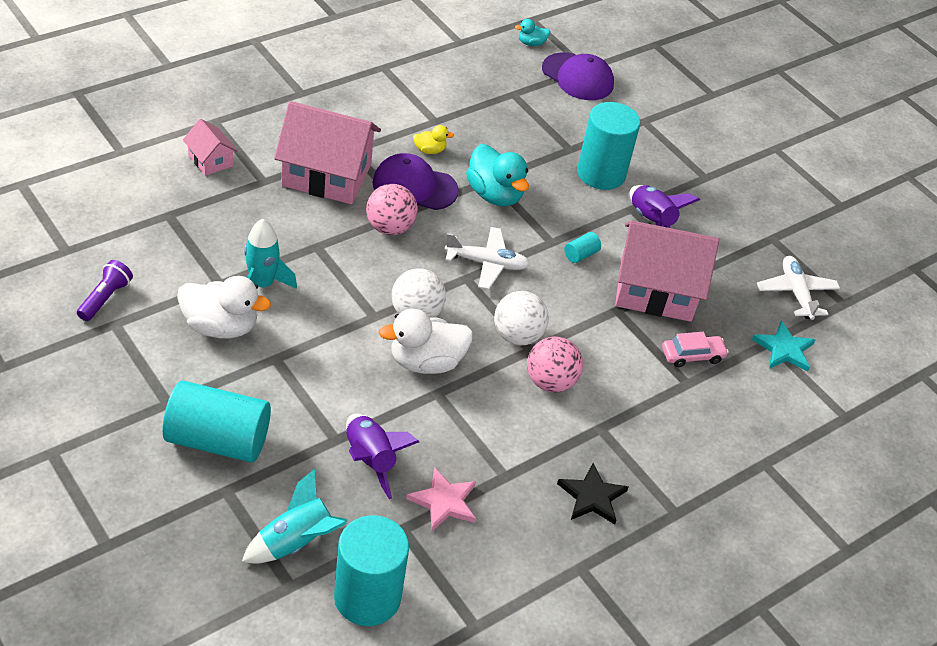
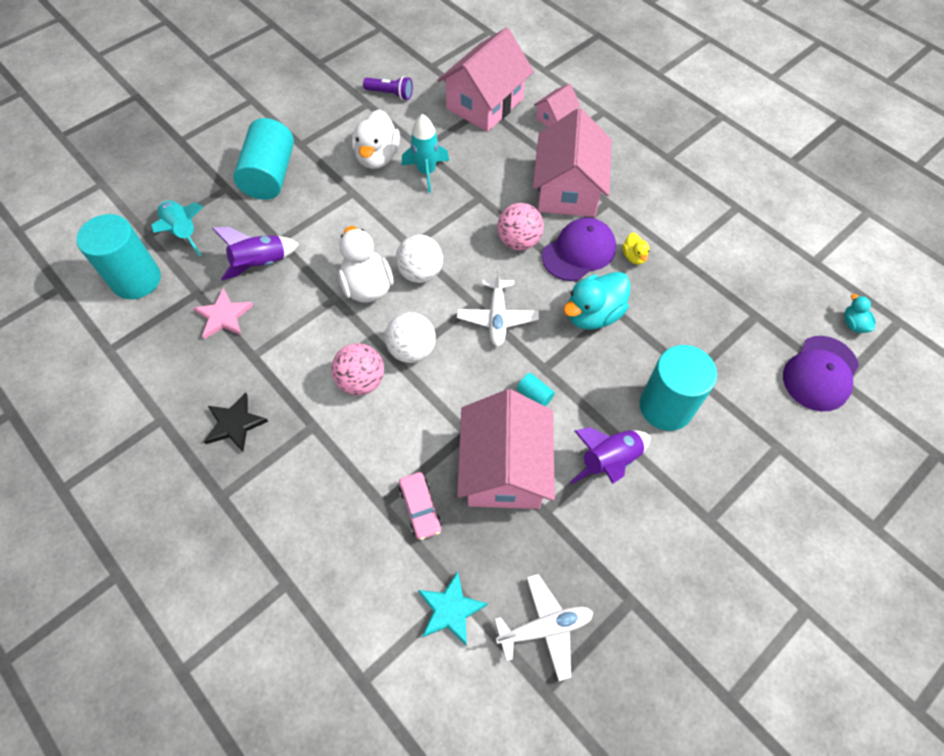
camera: 90 degrees right, 15 degrees up
(162, 213) = (485, 104): none -> pink house
(414, 186) = (579, 252): purple cap -> purple cap turned 45 degrees clockwise

